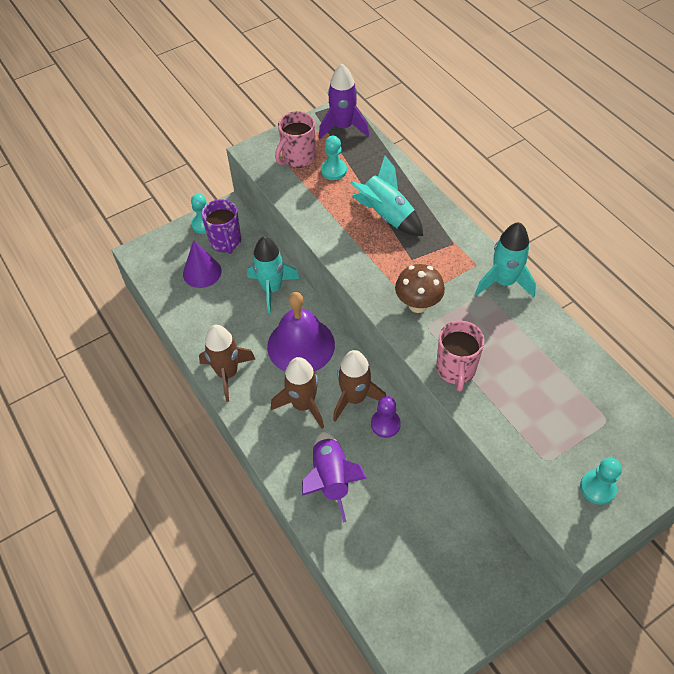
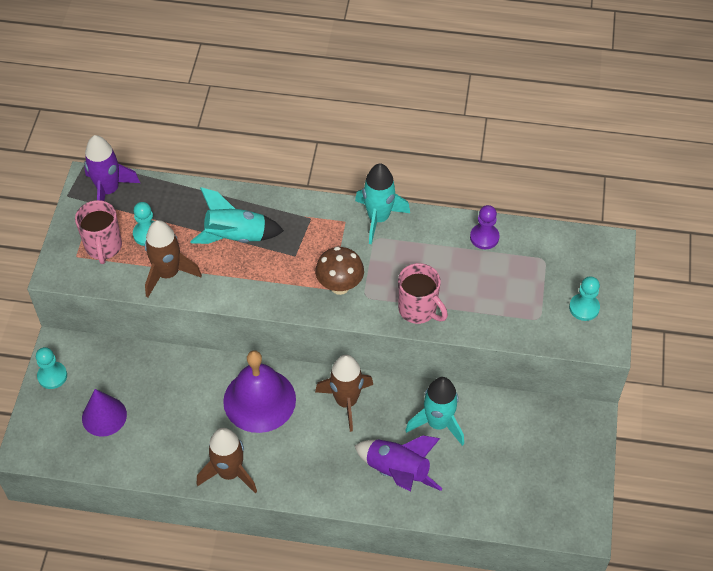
camera: 50 degrees left, 0 degrees up
(226, 242) = (92, 374): purple mug -> none
(272, 289) = (181, 378): turquoise rocket -> turquoise rocket (438, 423)
(303, 405) = (315, 441): brown rocket -> brown rocket (168, 274)
(385, 424) = (389, 399): purple pawn -> purple pawn (484, 237)

